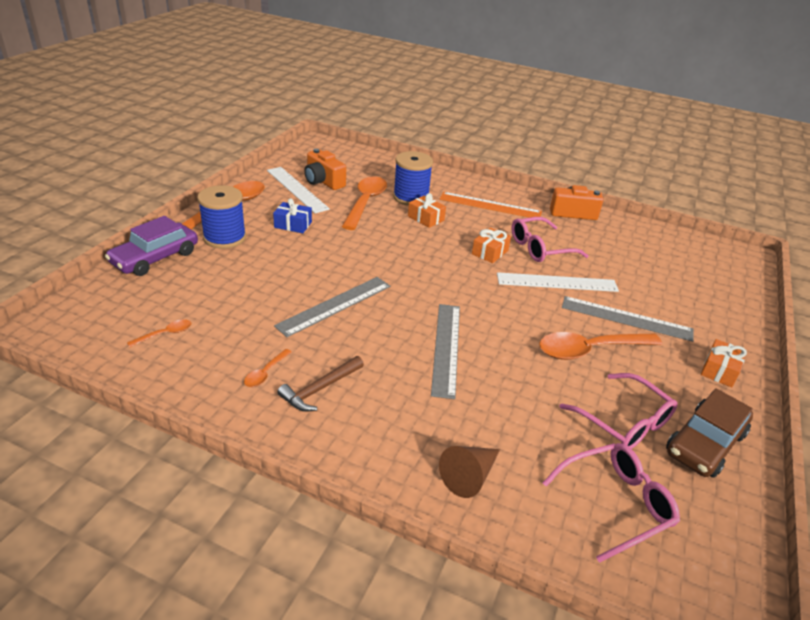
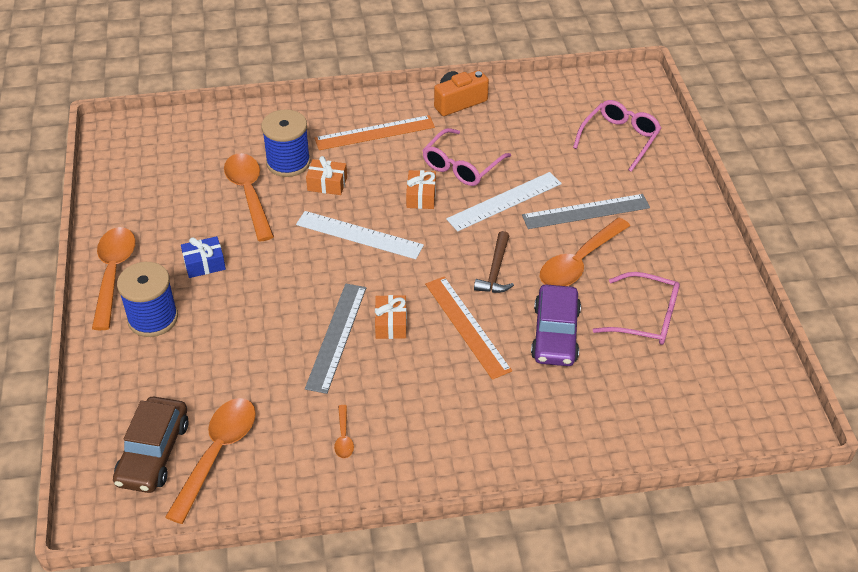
camera: 30 degrees left, 10 degrees up
(155, 258) = (110, 381): purple car -> purple car (555, 334)
(165, 334) = (217, 453): orange spoon -> orange spoon, size x2.20
(296, 189) = (160, 213): white ruler -> white ruler (359, 235)
(319, 389) = (401, 425): brown hammer -> brown hammer (495, 270)
(323, 181) = (177, 187): orange camera -> none
(446, 348) = (467, 326): grey ruler -> orange ruler
(469, 476) = (572, 429): brown cone -> none
(616, 503) = (681, 390): pink glasses -> pink glasses (620, 138)
(705, 443) = (709, 304): brown car -> brown car (153, 452)
(719, 370) = (684, 227): orange gift -> orange gift (391, 324)

